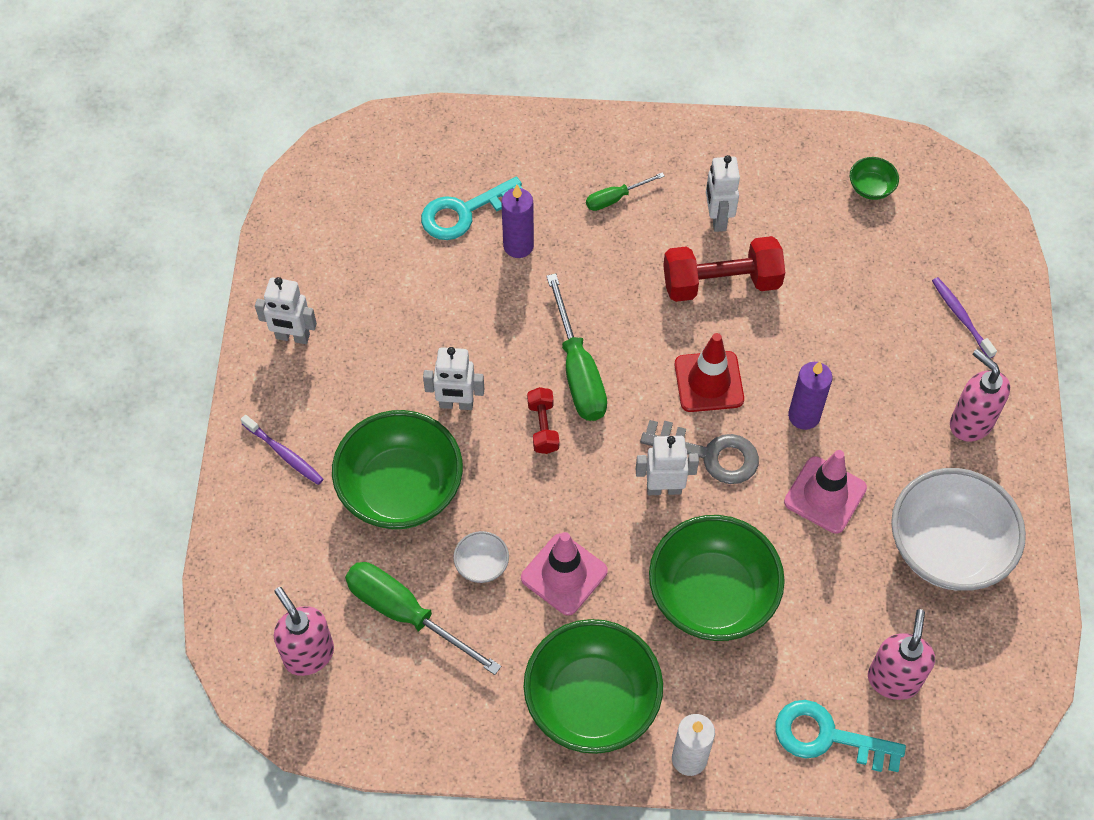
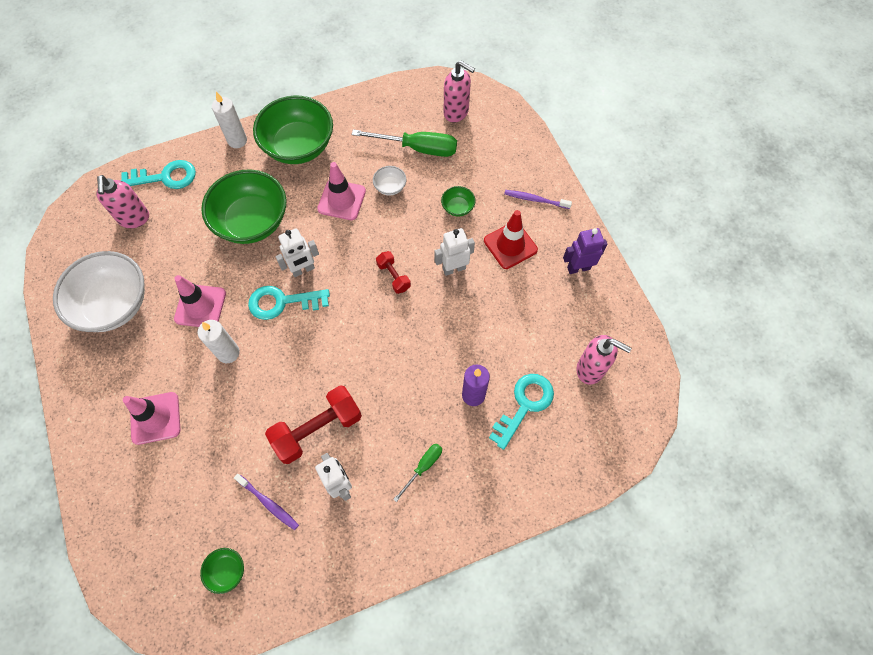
camera: 155 degrees right, 5 degrees up
(292, 337) = (578, 268): white robot -> purple robot
(401, 489) = (457, 207): green bowl -> green bowl, size x0.42
(578, 371) = (389, 321): green screwdriver -> none
(709, 382) = (300, 350): red traffic cone -> red traffic cone (510, 245)
(710, 454) = (282, 302): grey key -> turquoise key
(804, 416) = (228, 353): purple candle -> white candle
(918, 373) = (155, 418): none -> pink traffic cone
(961, 317) = (131, 479): purple toothbrush -> purple toothbrush (268, 503)
(970, 423) = (111, 395): pink soap dispenser -> pink soap dispenser (591, 369)

